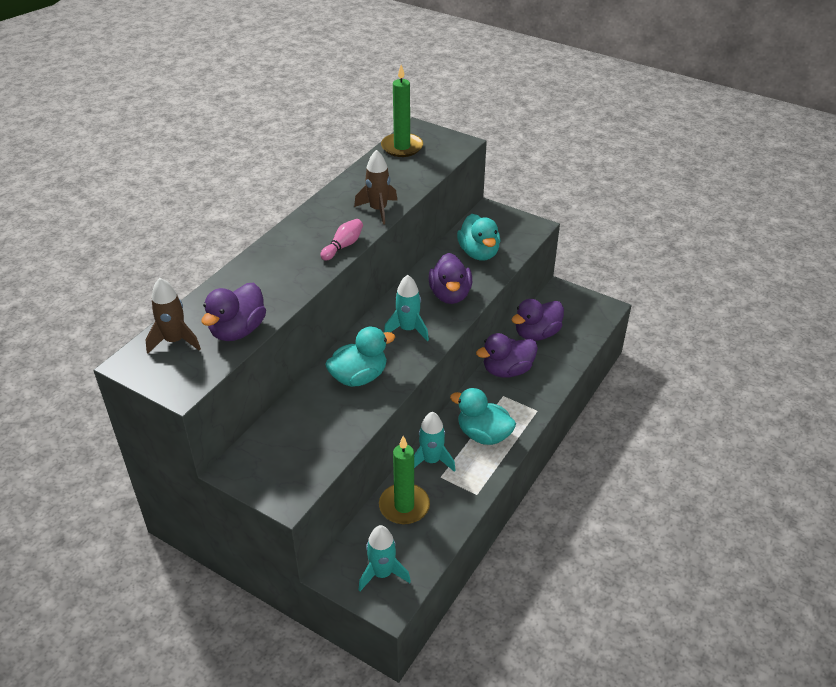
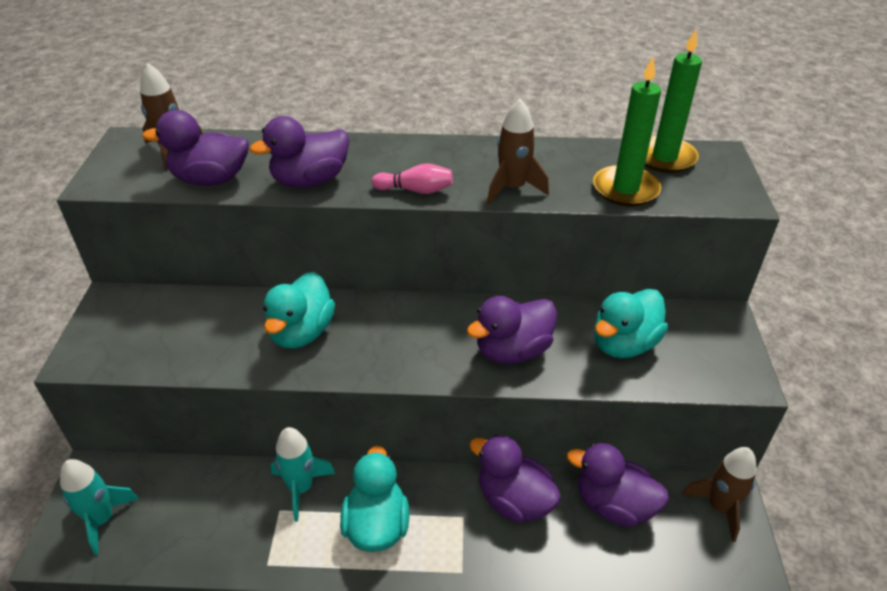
camera: 60 degrees right, 0 degrees up
(287, 285) = (310, 181): none -> purple duck
(359, 377) = (301, 332): turquoise duck -> turquoise duck turned 75 degrees clockwise
(404, 506) = (214, 494): green candle -> green candle (625, 189)
(408, 329) = (415, 339): turquoise rocket -> none
(564, 298) = (719, 507): none -> brown rocket

